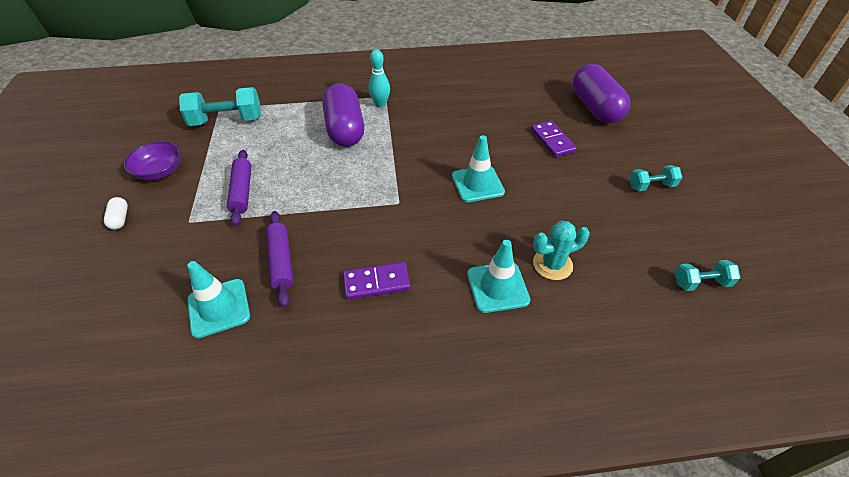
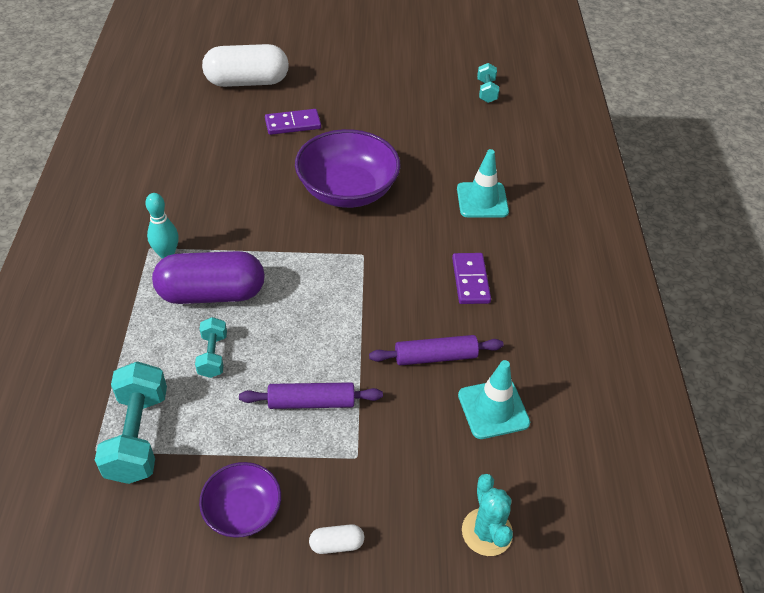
camera: 85 degrees left, 0 degrees up
(477, 184) = (347, 190): turquoise traffic cone -> purple bowl
(552, 264) = (460, 163): turquoise cactus -> turquoise cactus (487, 532)
(595, 108) = (247, 82): purple capsule -> white capsule
(651, 186) = (376, 82): turquoise dumbbell -> turquoise dumbbell (213, 355)

